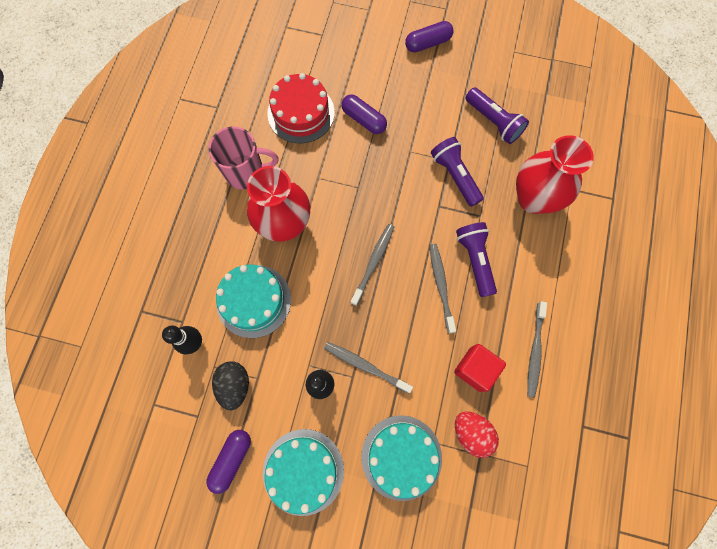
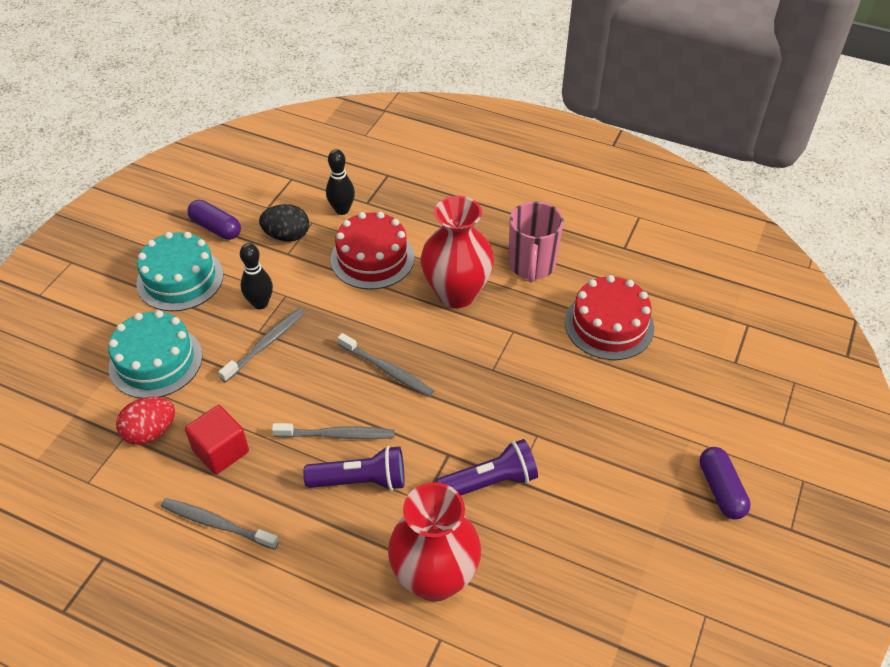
camera: 100 degrees right, 25 degrees down
(253, 301) = (372, 258): turquoise cake -> red cake
(364, 119) = (592, 390): purple capsule -> none
(493, 122) = (572, 552): purple flashlight -> none

